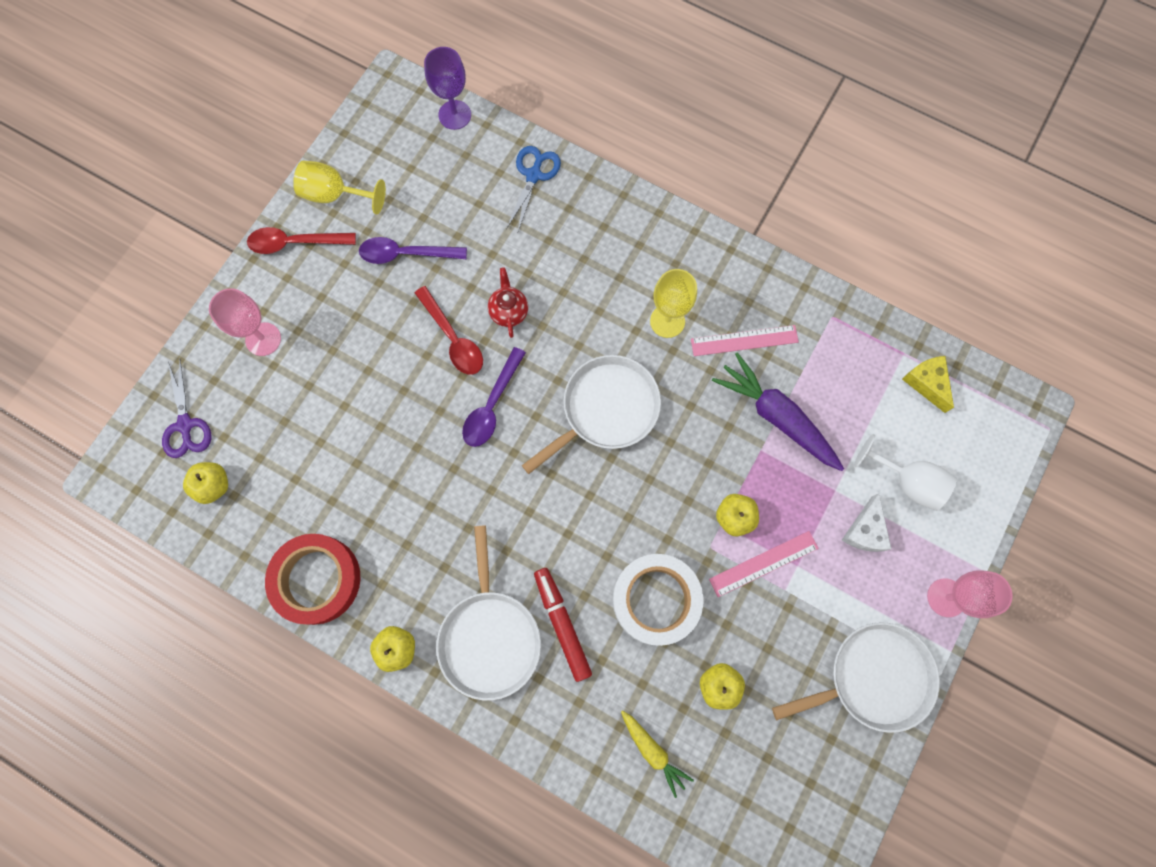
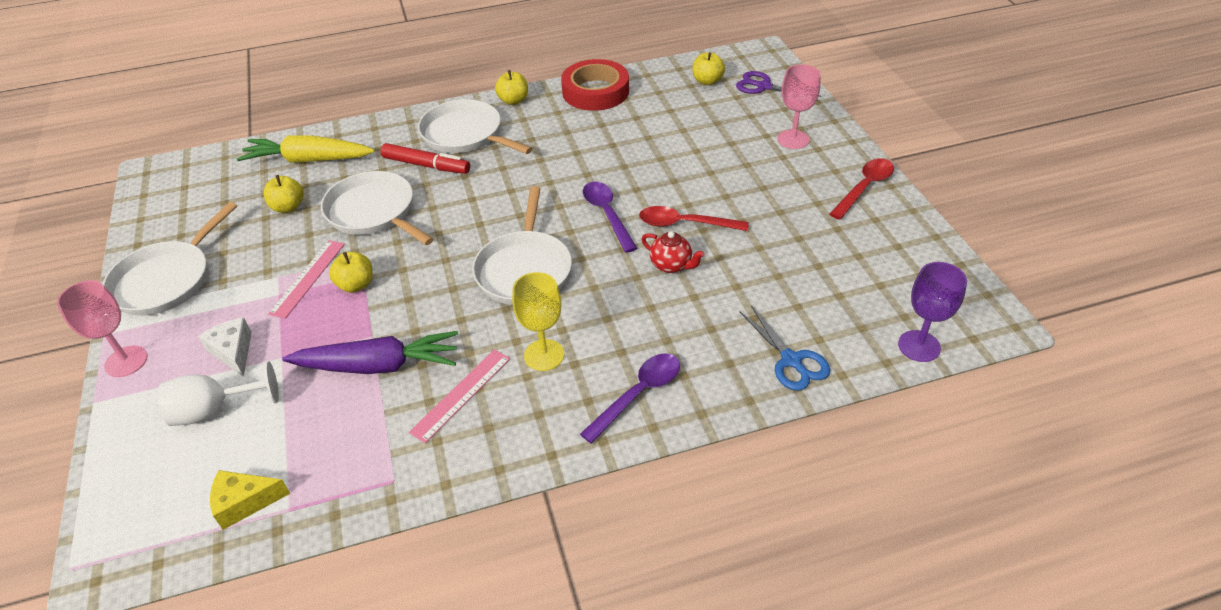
camera: 135 degrees right, 30 degrees down
(335, 195) = (893, 228): yellow goblet -> none
(405, 254) = (791, 237): purple spoon -> purple spoon (639, 394)
(653, 751) = (308, 160): yellow carrot -> yellow carrot, size x1.77
(656, 600) = (373, 212): white tape -> white pan
(926, 383) = (244, 502): yellow cheese -> yellow cheese turned 150 degrees clockwise

